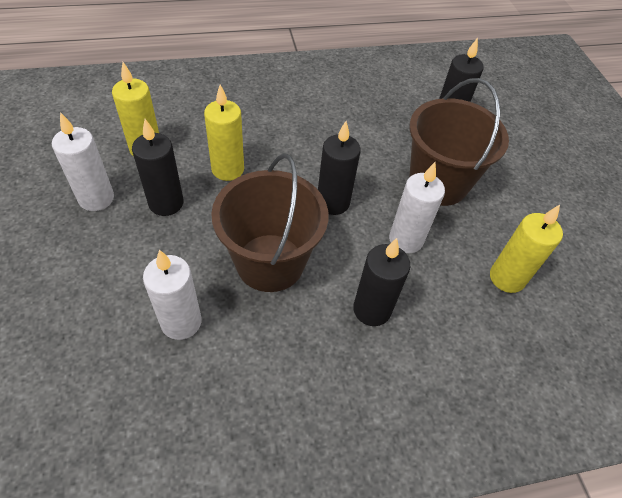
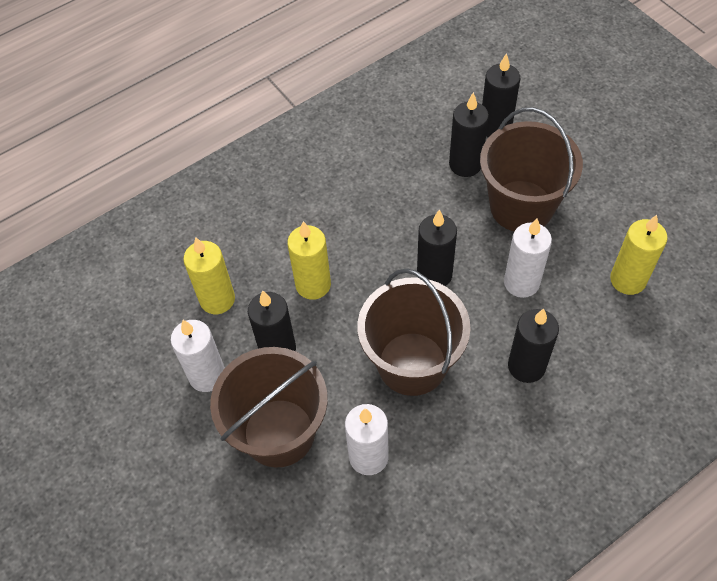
camera: 15 degrees left, 5 degrees up
(120, 267) = (279, 432): none -> brown bucket
(407, 135) = (465, 164): none -> black candle

